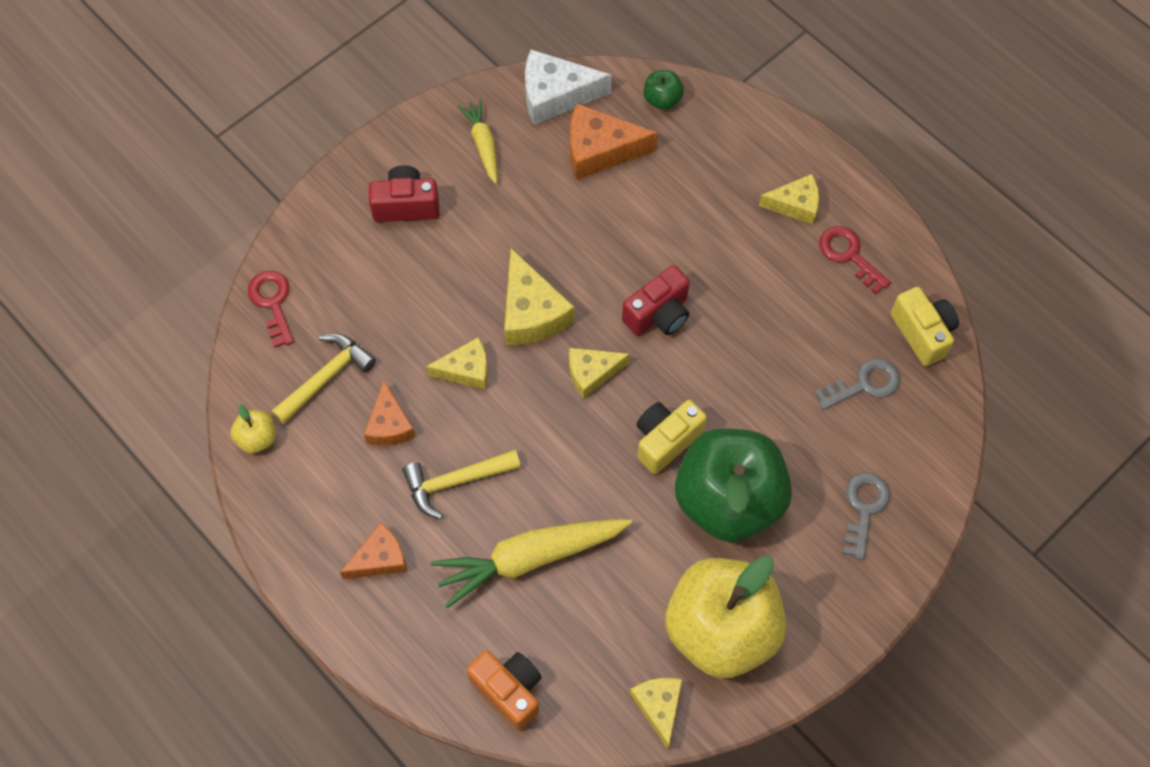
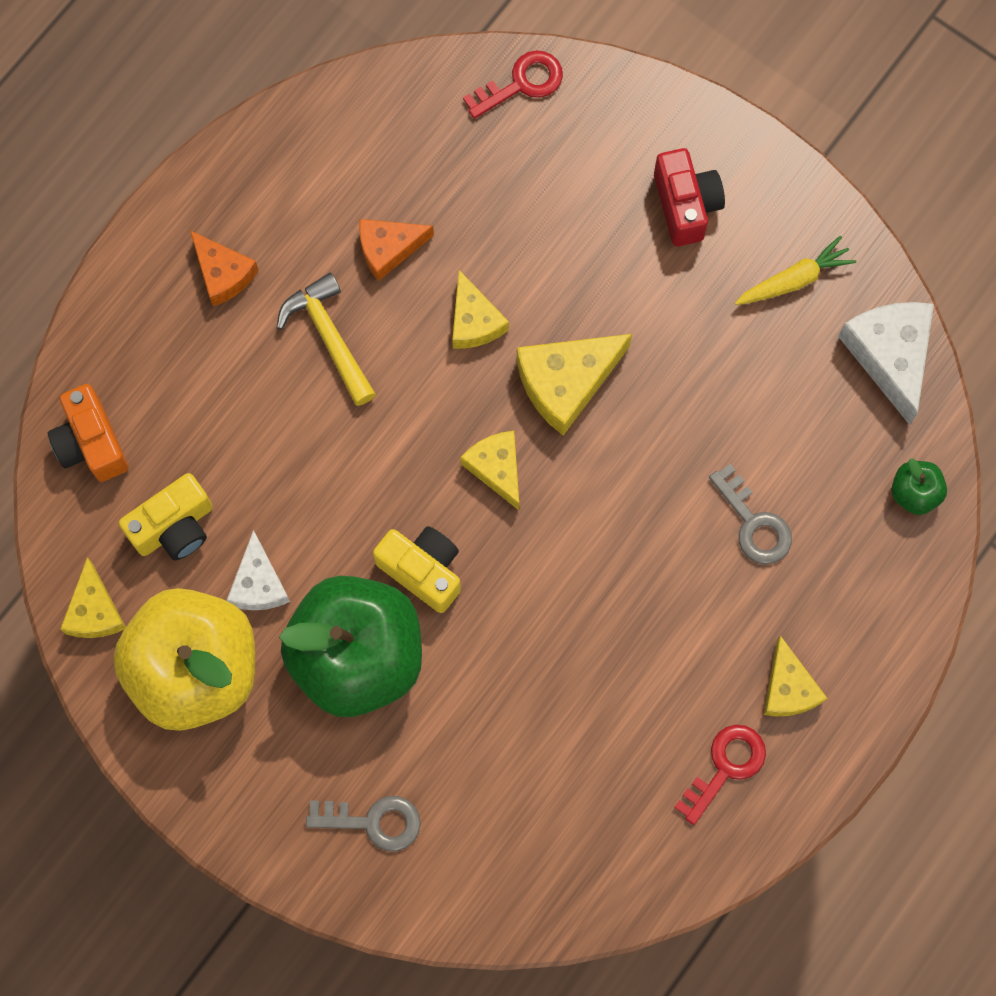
camera: 80 degrees right, 10 degrees up
(257, 438) = (346, 109): yellow apple -> none
(326, 377) = (436, 166): yellow hammer -> none
(509, 690) = (91, 443): orange camera -> orange camera turned 120 degrees clockwise
(530, 558) = (248, 438): yellow carrot -> none
(600, 150) = (817, 426): orange cheese -> none
(656, 568) = (259, 583): none -> white cheese
(658, 314) = (592, 536): red camera -> none
(658, 707) = (95, 611): yellow cheese -> yellow cheese turned 105 degrees clockwise
(864, 384) = (542, 805): grey key -> grey key (753, 523)
(922, 333) = (629, 874): yellow camera -> yellow camera (174, 527)

